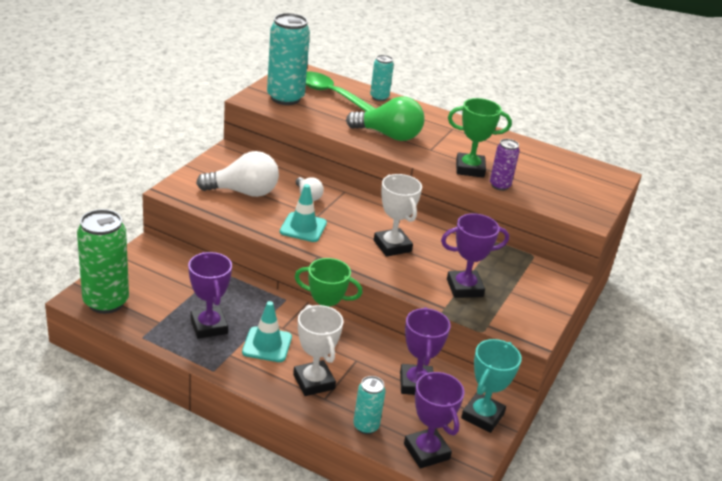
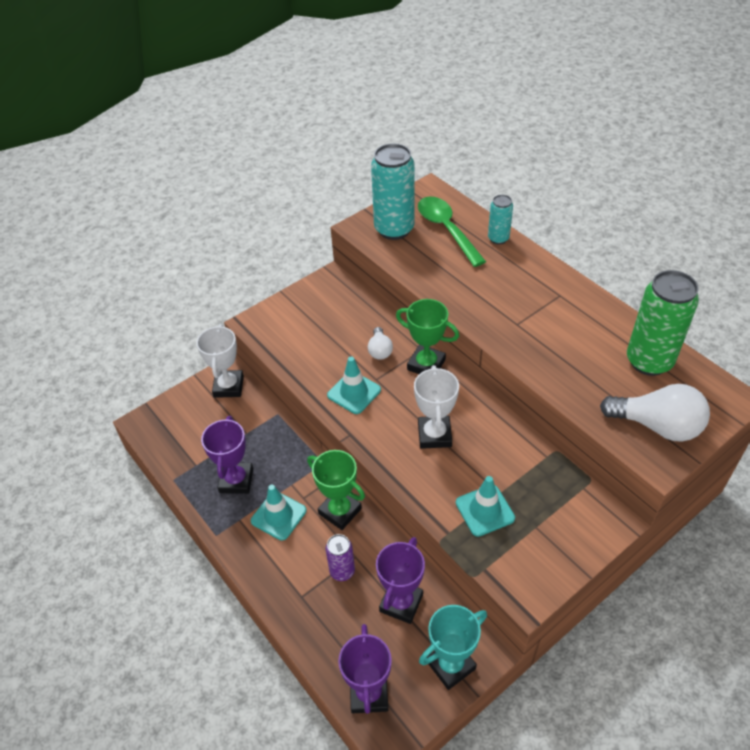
camera: 30 degrees right, 15 degrees up
(106, 302) = (161, 431): green can -> green can (649, 361)
(243, 192) = (318, 335): white light bulb -> white light bulb (657, 426)
(313, 382) = (300, 573): white trophy -> white trophy (228, 386)
(366, 426) = (324, 643): turquoise can -> none
(389, 135) = (479, 297): green light bulb -> none
(464, 288) = (485, 510): purple trophy -> turquoise traffic cone
(470, 169) = (548, 360): green trophy -> green trophy (426, 365)
(499, 185) = (570, 392): purple can -> purple can (342, 571)

